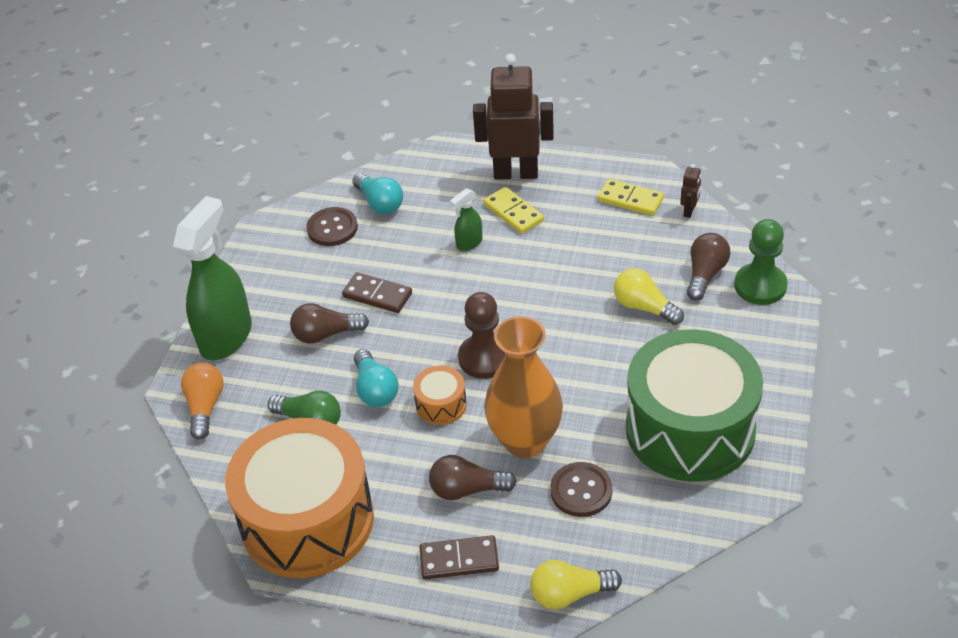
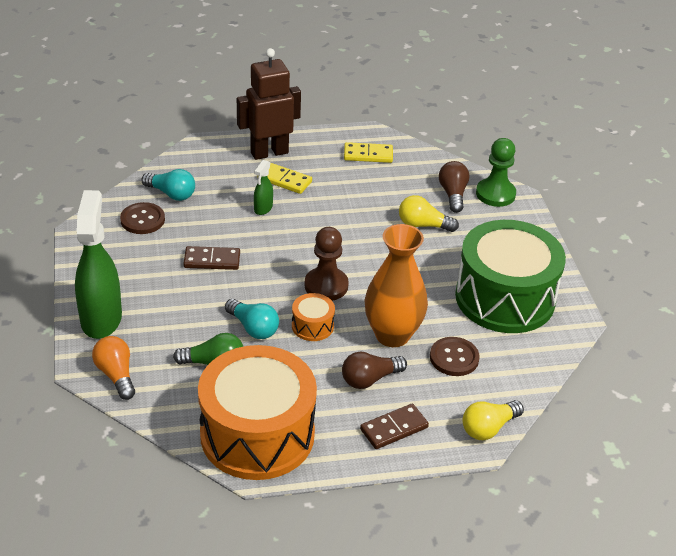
camera: 30 degrees left, 5 degrees down
(326, 334) = (187, 298): brown light bulb -> none
(689, 211) = (415, 154): brown robot -> none

